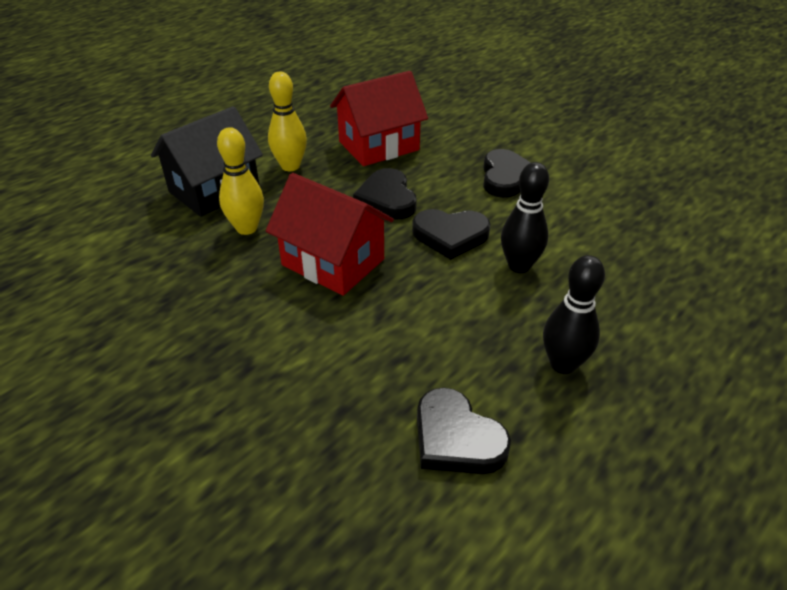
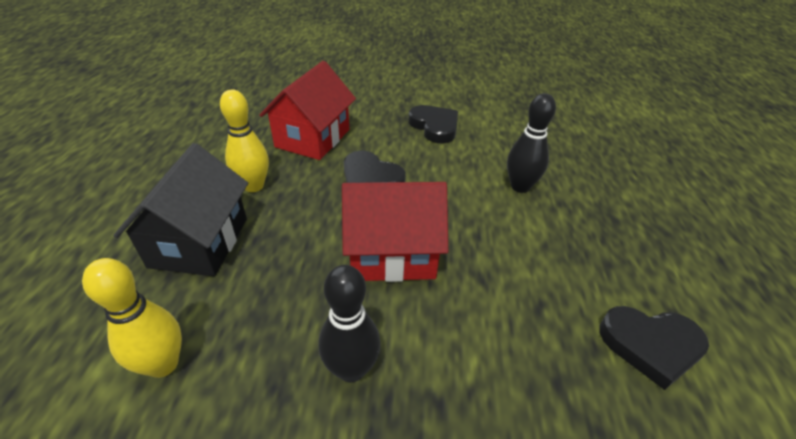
camera: 40 degrees left, 0 degrees up
(247, 228) = (277, 263): yellow bowling pin -> yellow bowling pin (163, 364)
(450, 236) = (451, 186): black heart -> none
(563, 364) = (629, 243): black bowling pin -> black bowling pin (351, 369)

